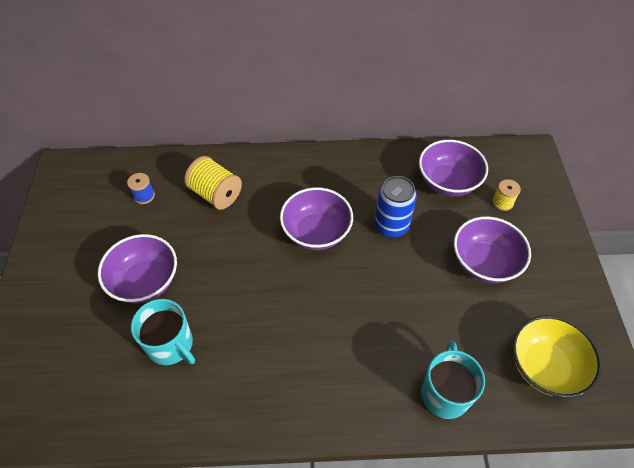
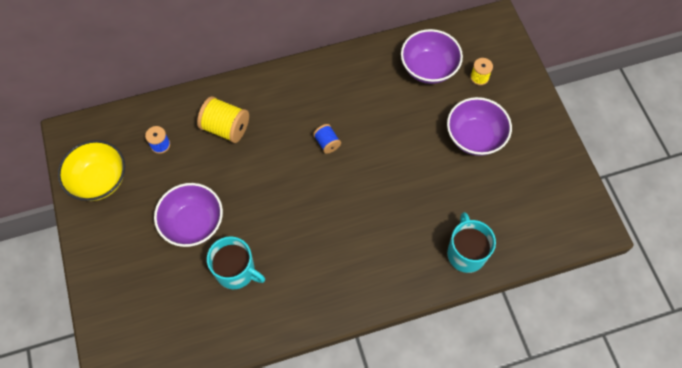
camera: 15 degrees left, 10 degrees up
(316, 232) = (327, 143): purple bowl -> blue spool
(391, 226) = (390, 122): blue can -> none
(544, 366) = (537, 213): yellow bowl -> yellow bowl (99, 180)

